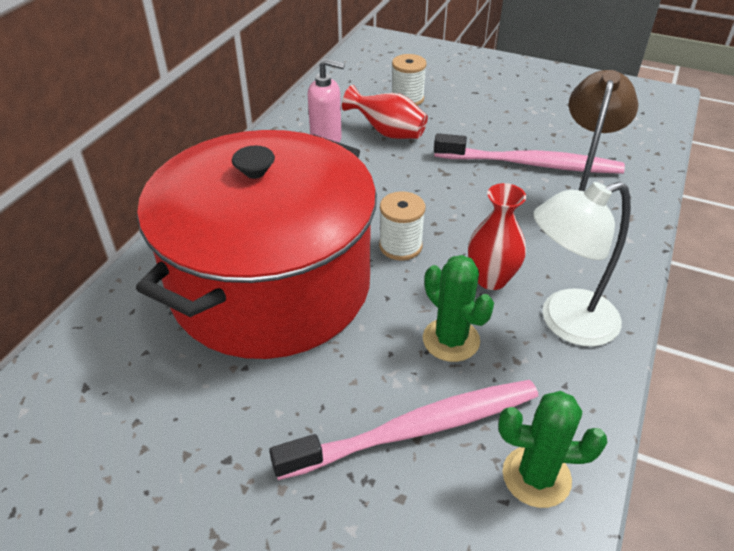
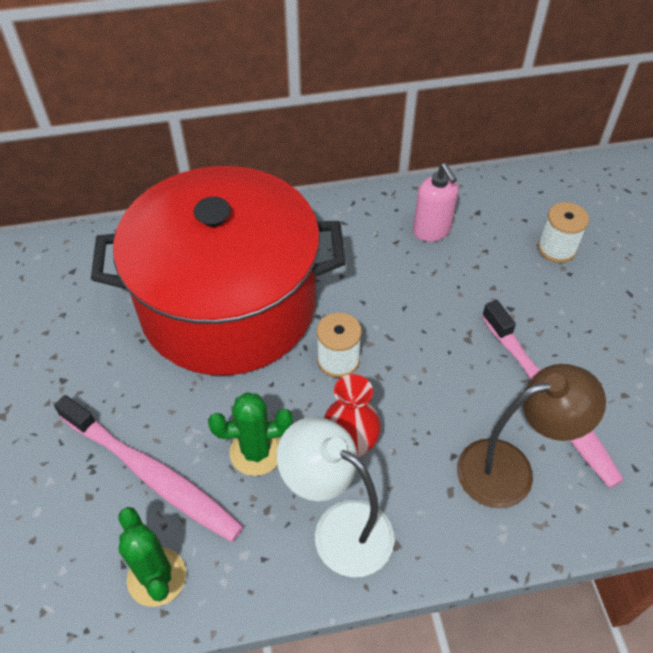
camera: 55 degrees right, 10 degrees up
(387, 132) = (487, 264): red vase -> none
(451, 340) = (256, 452): green cactus -> green cactus turned 60 degrees clockwise

